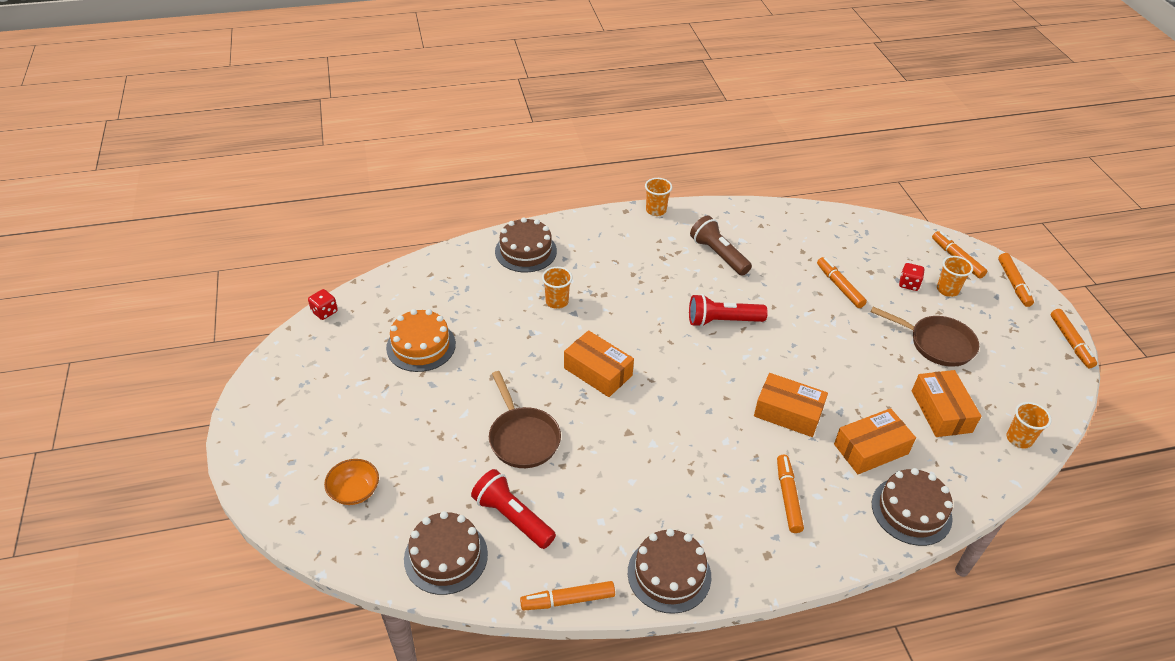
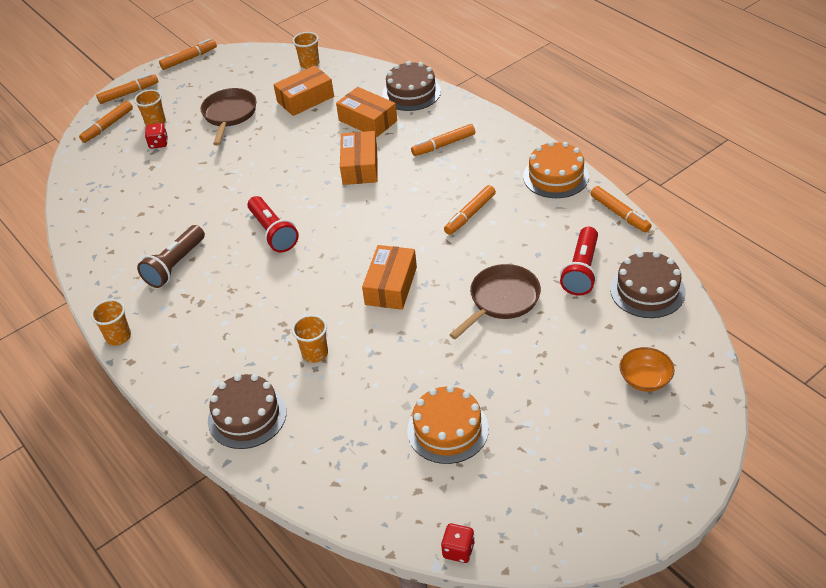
camera: 110 degrees left, 0 degrees up
(669, 574) = (556, 176): brown cake -> orange cake
(839, 286) = (183, 179): orange marker -> orange marker (470, 214)

